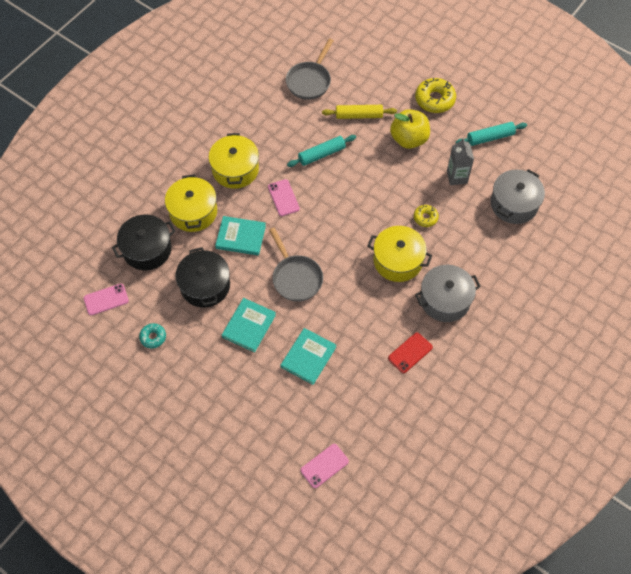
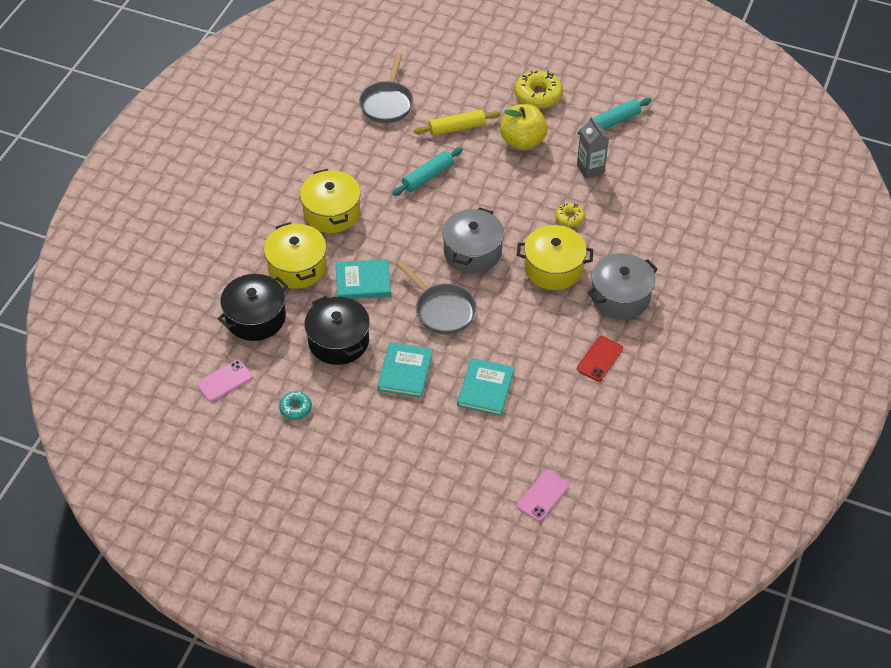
camera: 15 degrees left, 10 degrees down
(283, 198) = (399, 230): pink phone -> none
(514, 204) = (663, 184): grey pot -> grey pot (472, 252)

